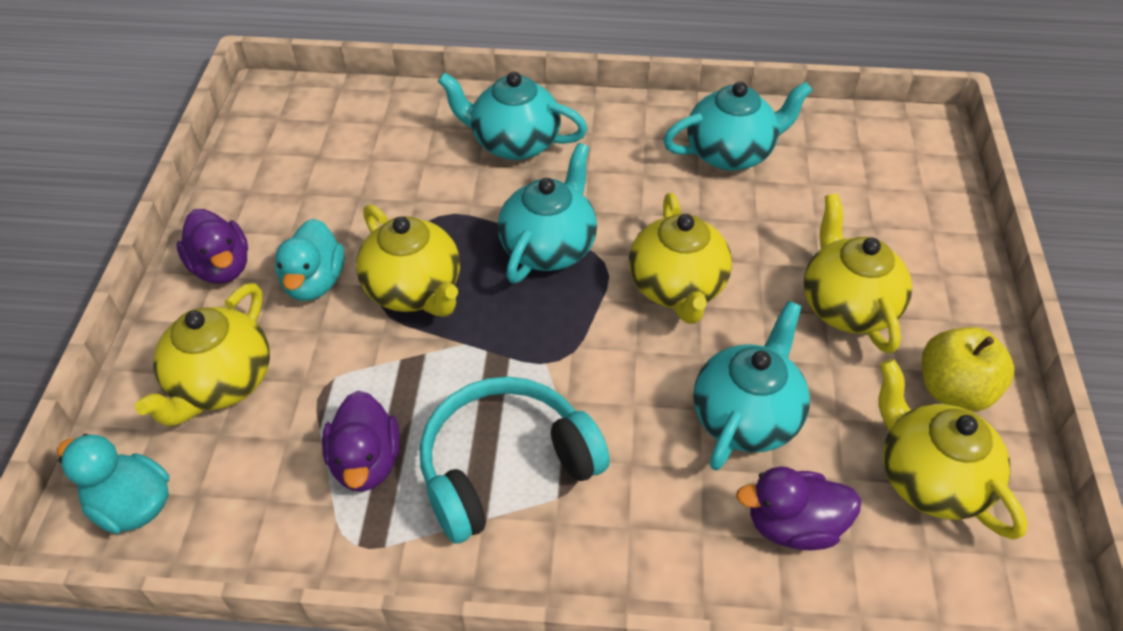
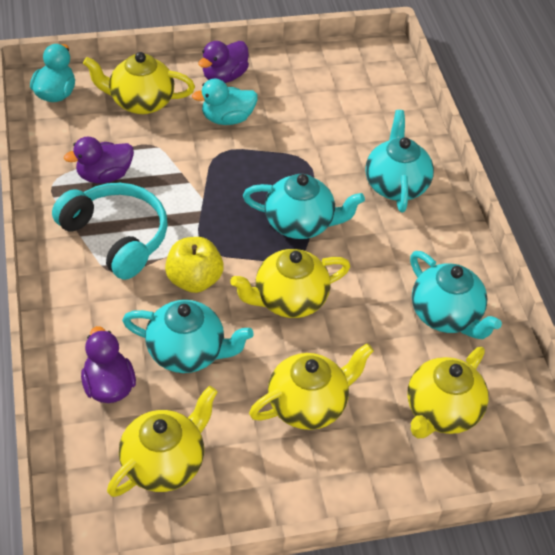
camera: 70 degrees right, 0 degrees up
(414, 290) = (237, 165): yellow teapot -> yellow teapot (441, 412)
(954, 390) = (248, 478): yellow apple -> yellow apple (194, 280)

